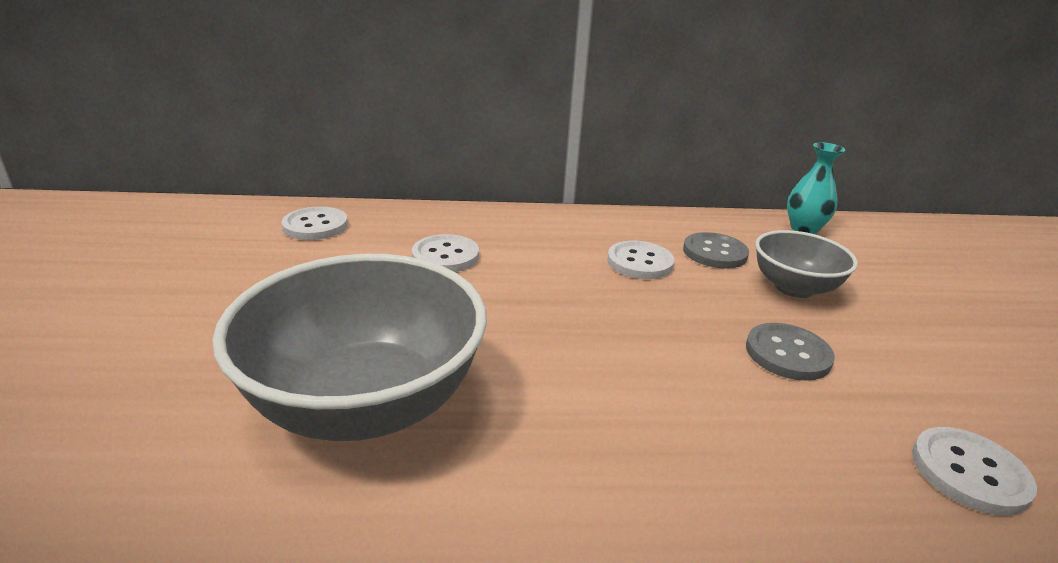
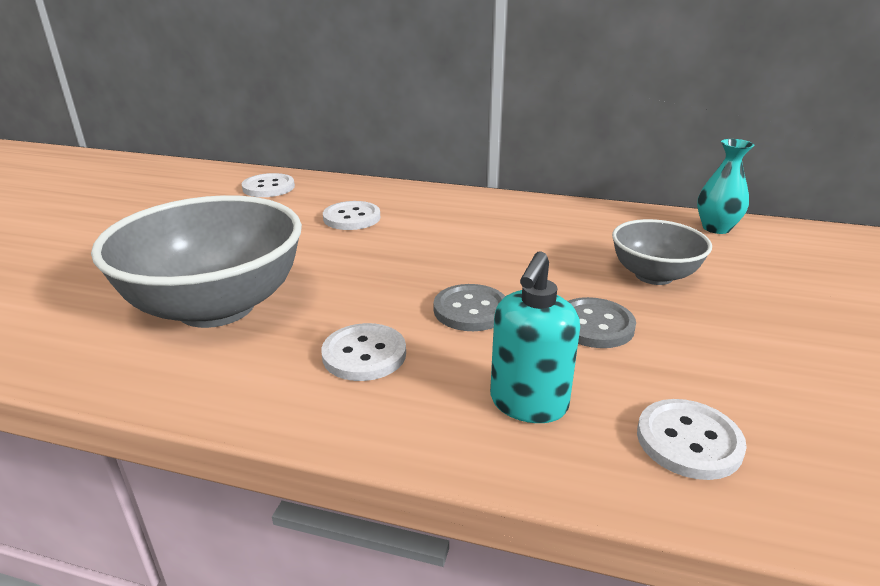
camera: 20 degrees right, 0 degrees up
(639, 262) = (517, 239): white button -> white button (364, 354)
(714, 253) = (598, 239): grey button -> grey button (470, 310)
(802, 463) = (528, 404): none -> turquoise soap dispenser

